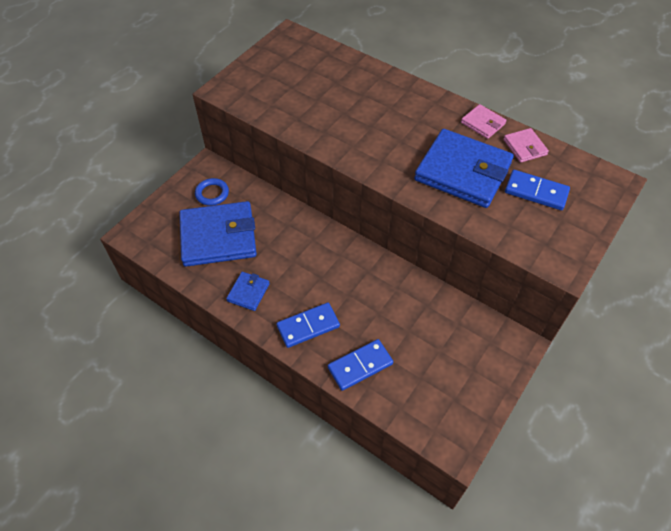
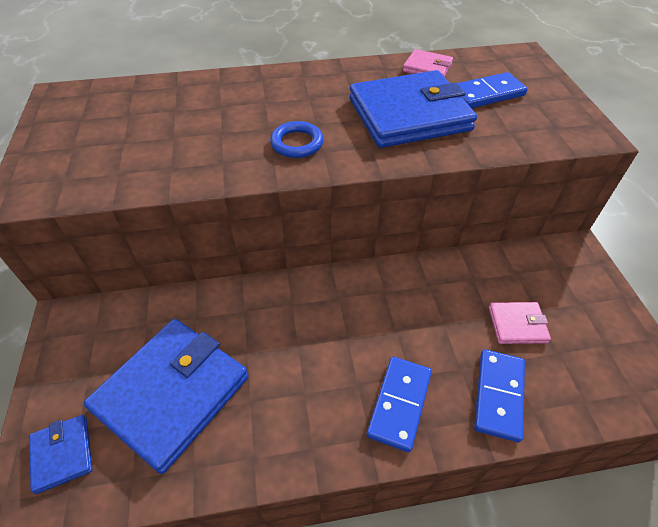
camera: 45 degrees left, 5 degrees down
(212, 194) = (106, 348): blue ring -> blue ring (297, 143)
(248, 292) = (287, 428): blue wallet -> blue wallet (62, 454)
(483, 123) = (368, 69): pink wallet -> pink wallet (517, 325)

